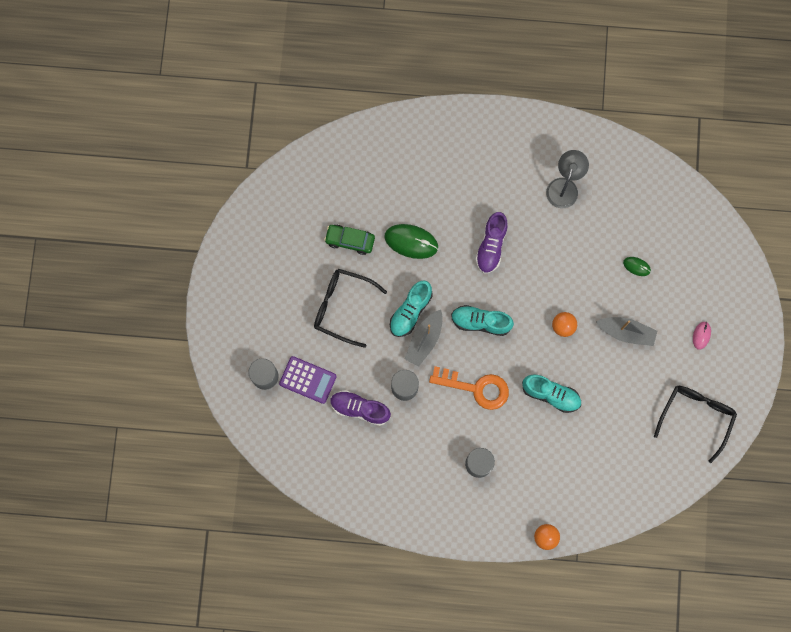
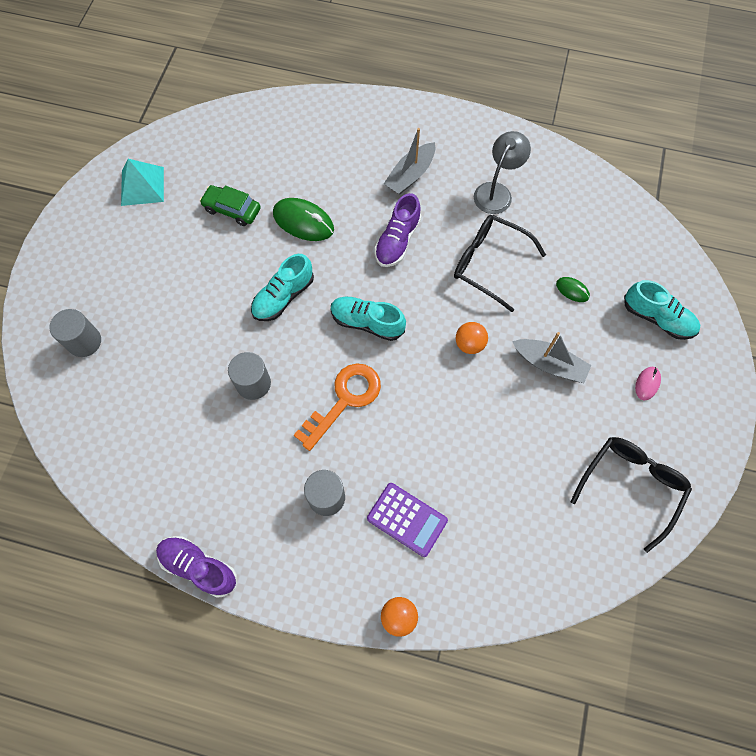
camera: 10 degrees right, 10 degrees down
(269, 231) = (142, 186): none -> turquoise pyramid
(308, 380) = (135, 354): purple calculator -> purple calculator (407, 519)
(343, 307) = (203, 279): black glasses -> black glasses (490, 264)
(360, 409) = (190, 400): purple shoe -> purple shoe (199, 567)
(424, 340) = (292, 332): grey boat -> grey boat (410, 175)
(476, 388) = (344, 400): orange key -> orange key turned 75 degrees counterclockwise
(551, 394) = (439, 424): turquoise shoe -> turquoise shoe (657, 318)

